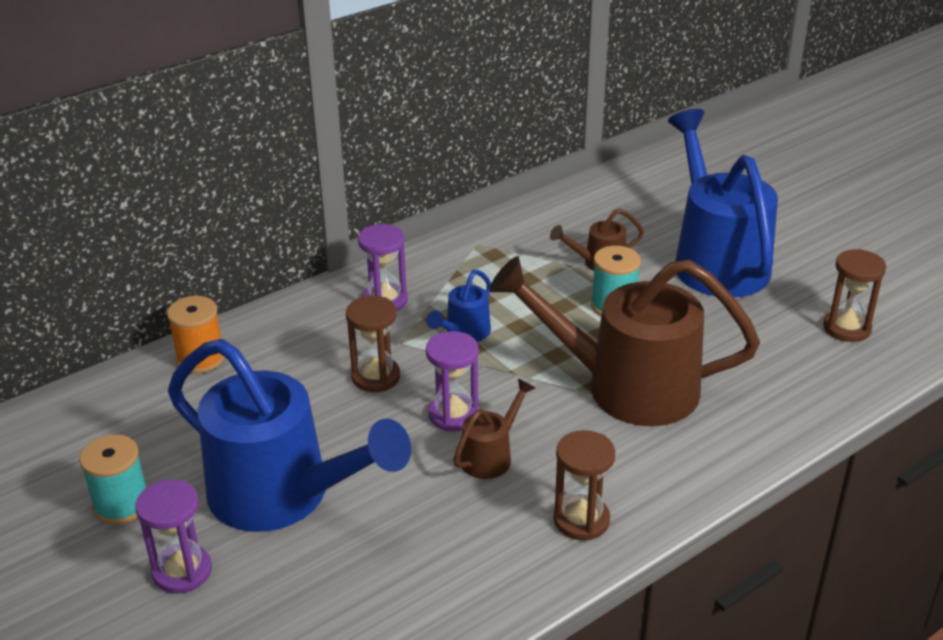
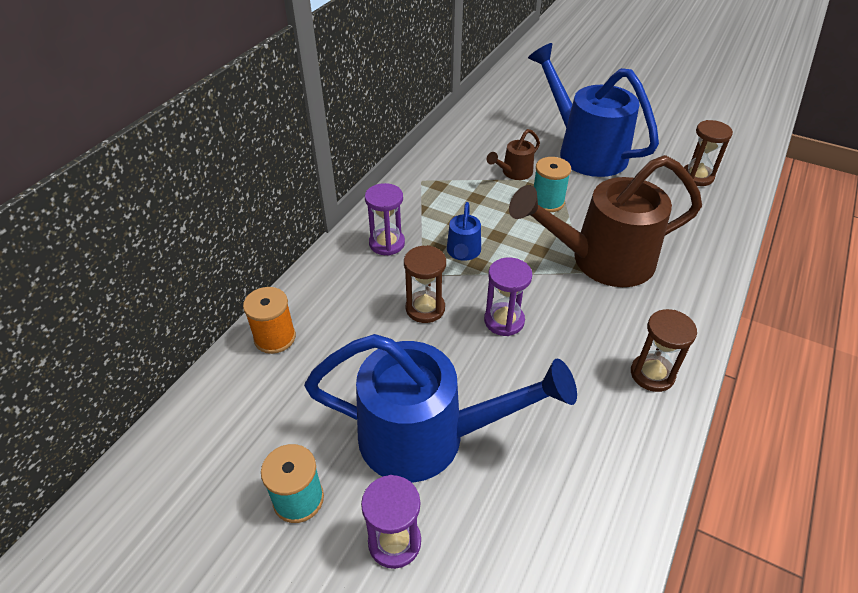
camera: 25 degrees left, 10 degrees up
(491, 456) = (554, 345): brown watering can -> none

